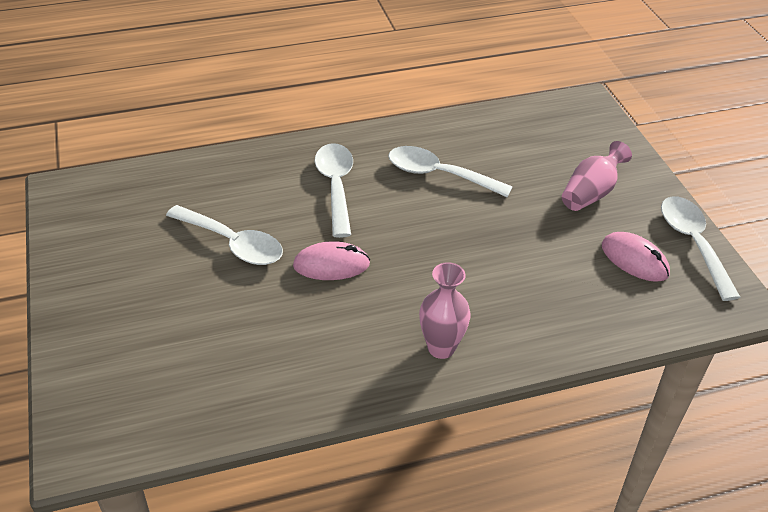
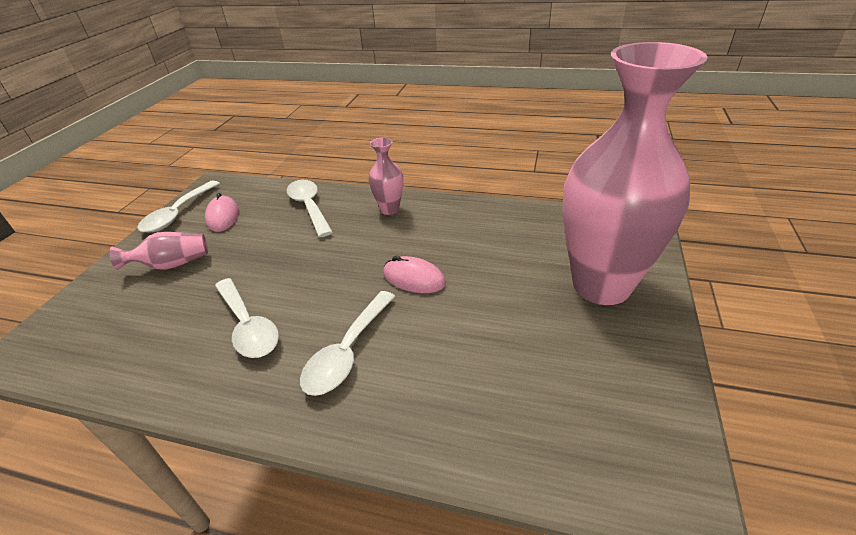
camera: 145 degrees left, 5 degrees down
(128, 326) = (601, 285): none -> pink vase
(233, 243) = (484, 326): white spoon -> white spoon (309, 207)

